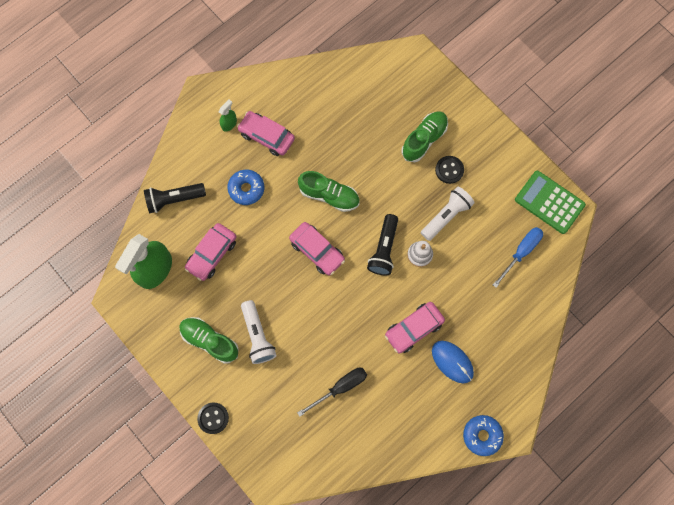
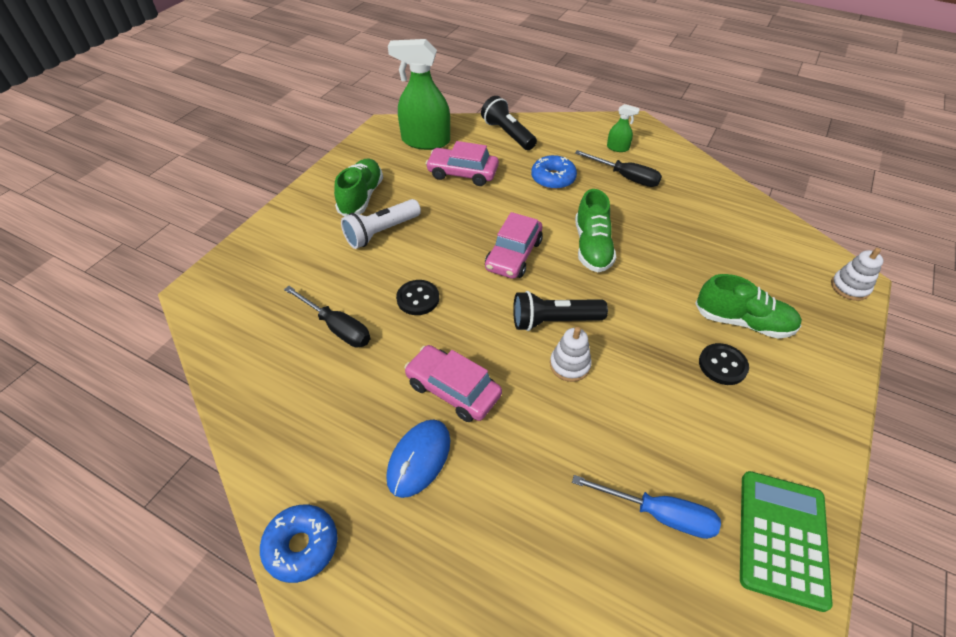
camera: 70 degrees right, 25 degrees down
(213, 418) = (270, 222): black button -> black button (418, 299)
(266, 136) = (625, 177): pink car -> black screwdriver
(421, 62) = (849, 287): none -> white stacking toy
(446, 216) = (649, 381): white flashlight -> none

